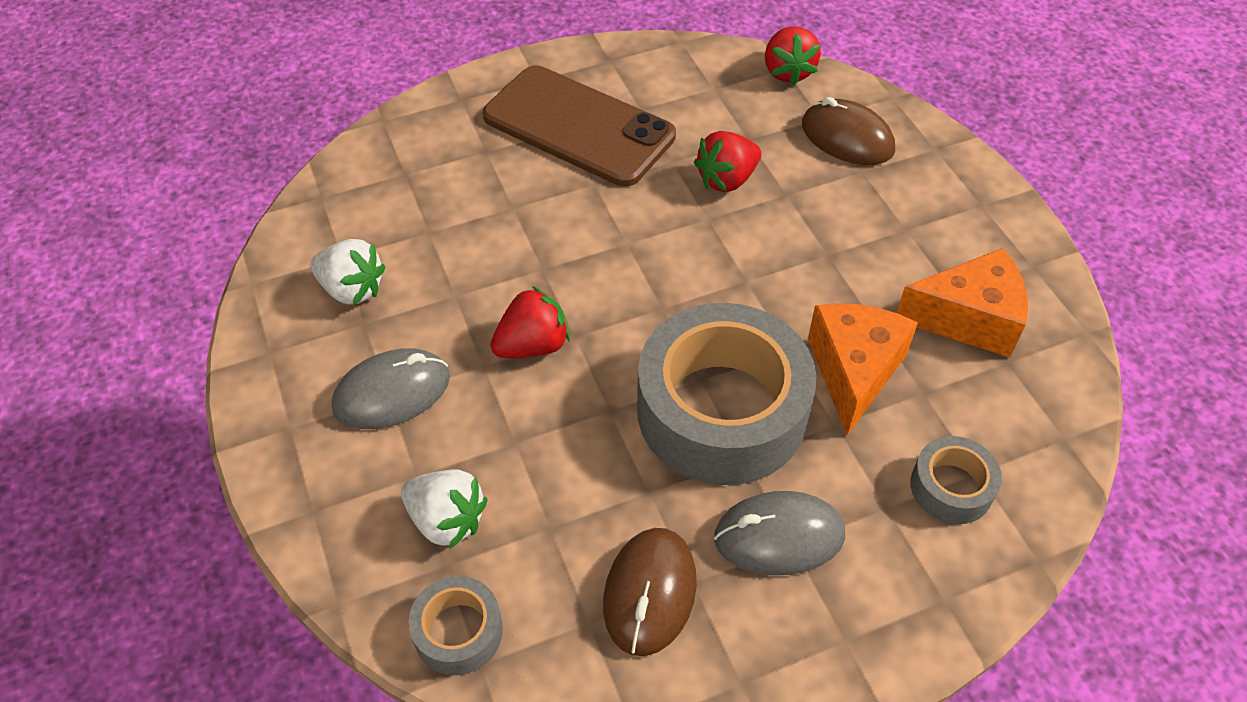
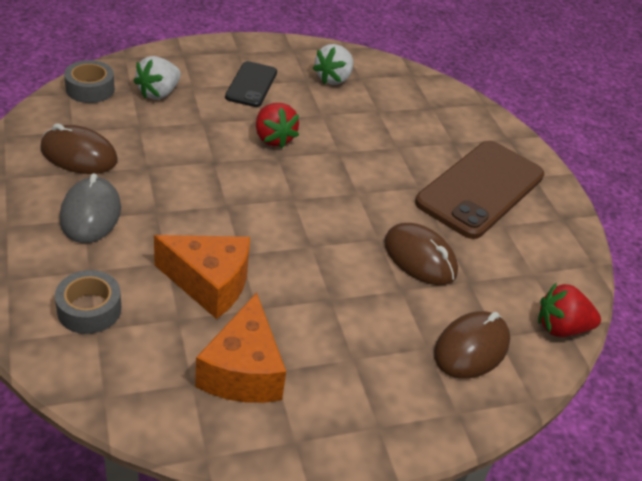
camera: 90 degrees right, 10 degrees down
(392, 393) = (251, 85): grey mouse -> black phone
(721, 411) = (196, 209): grey tape -> none
(727, 179) = (420, 258): red strawberry -> brown mouse

